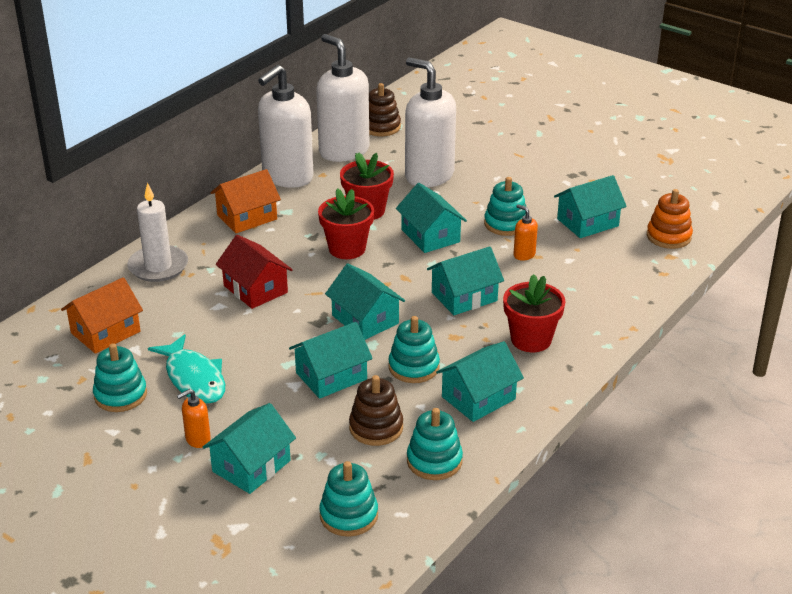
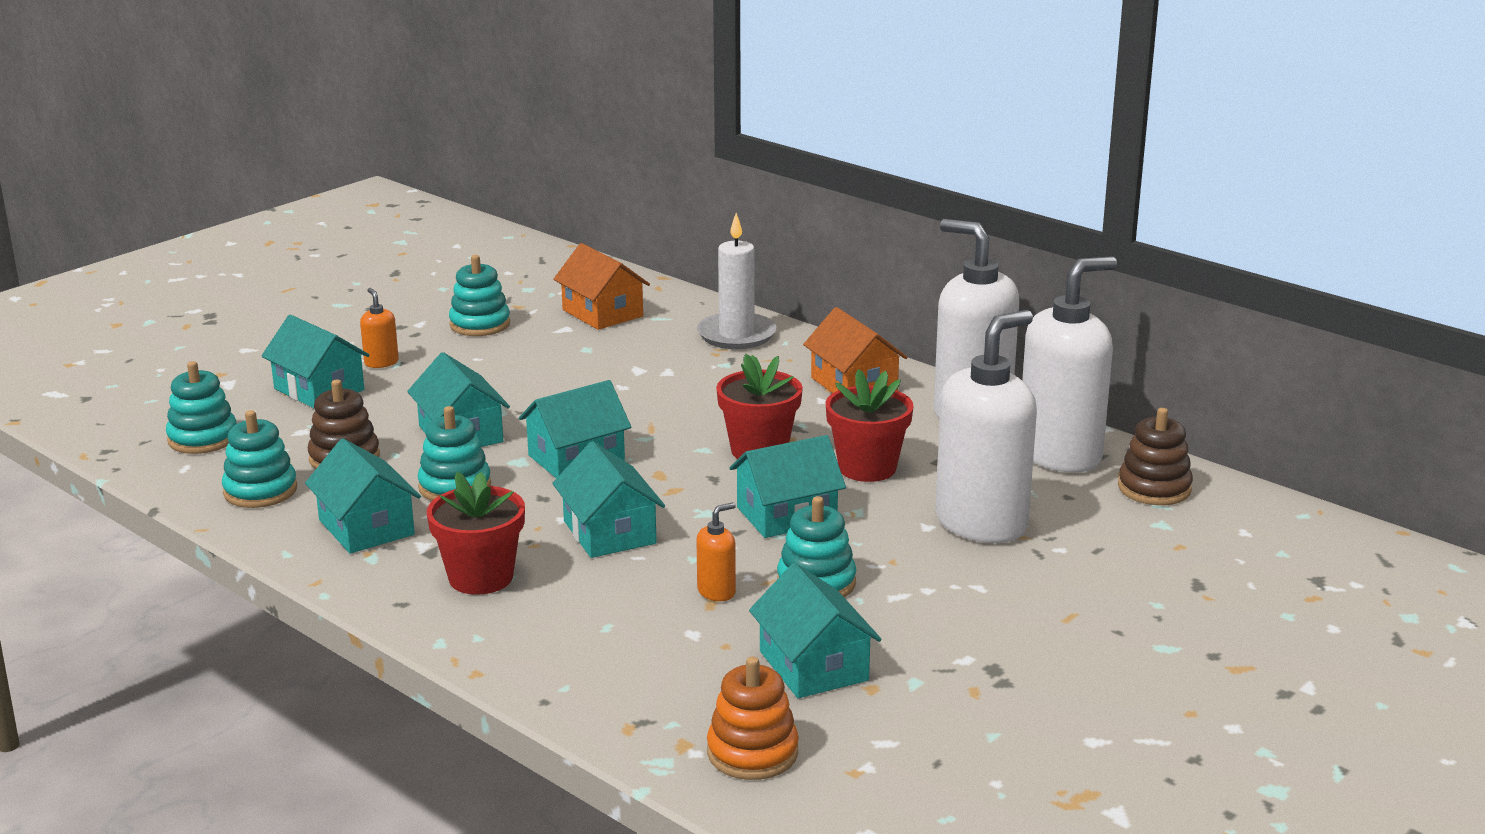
camera: 95 degrees right, 10 degrees down
(193, 378) = (493, 359): turquoise fish -> none
(255, 289) = (670, 390): red house -> none

